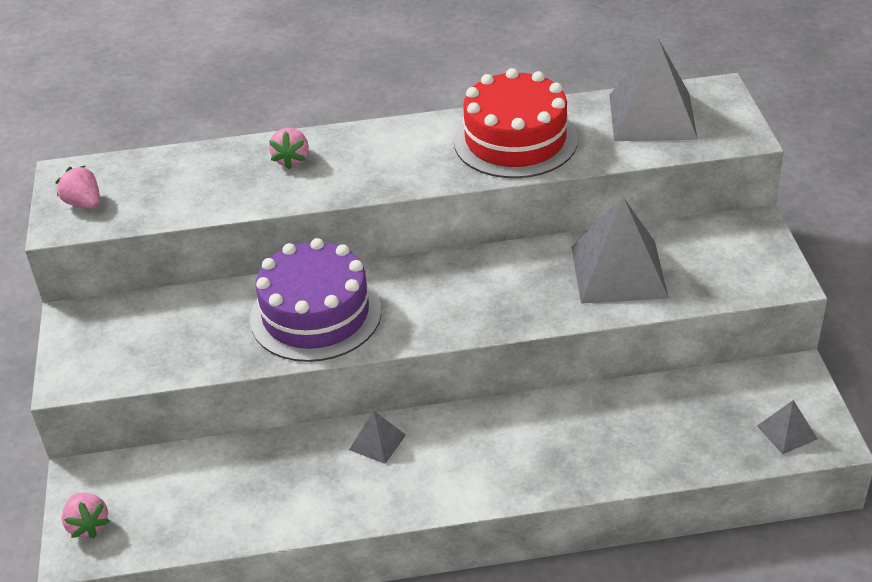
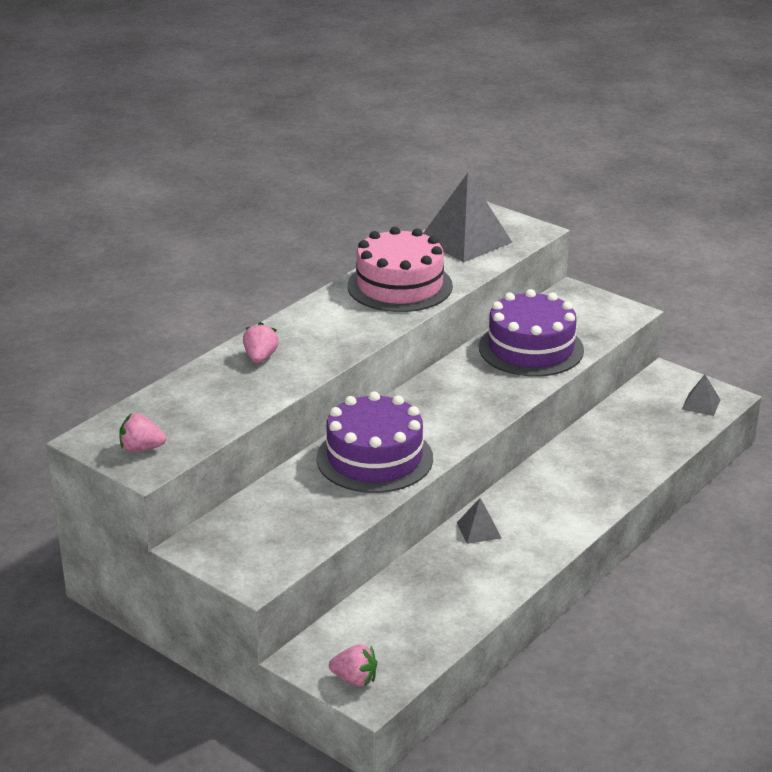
camera: 45 degrees left, 10 degrees down
(292, 160) = (260, 358): pink strawberry -> pink strawberry turned 135 degrees counterclockwise
(515, 140) = (399, 286): red cake -> pink cake
(618, 272) = (531, 348): grey pyramid -> purple cake

